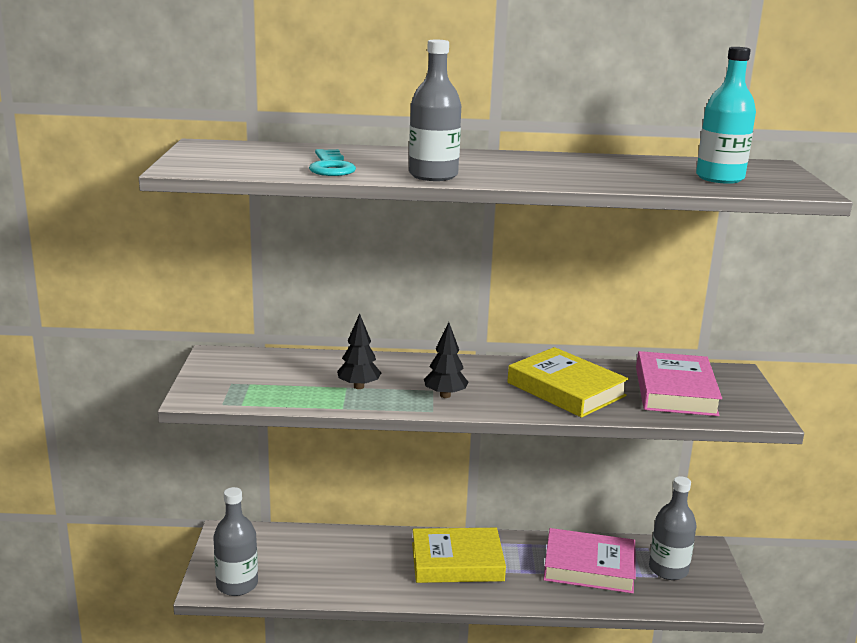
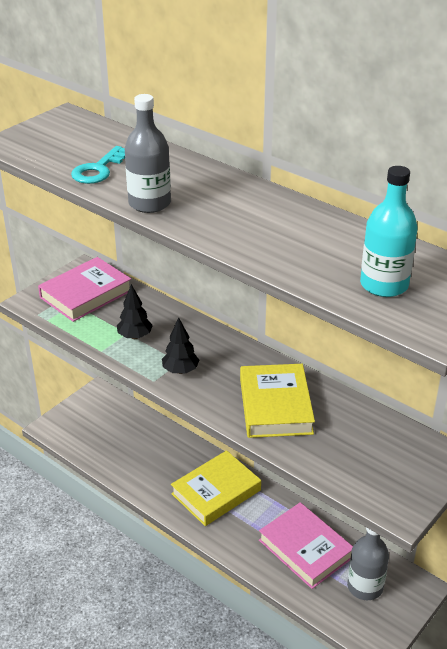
camera: 40 degrees right, 15 degrees up
(237, 584) = (67, 434): grey bottle -> none
(457, 562) = (216, 492): yellow book -> yellow book turned 75 degrees counterclockwise
(675, 391) = (362, 449): pink book -> pink book (86, 294)

